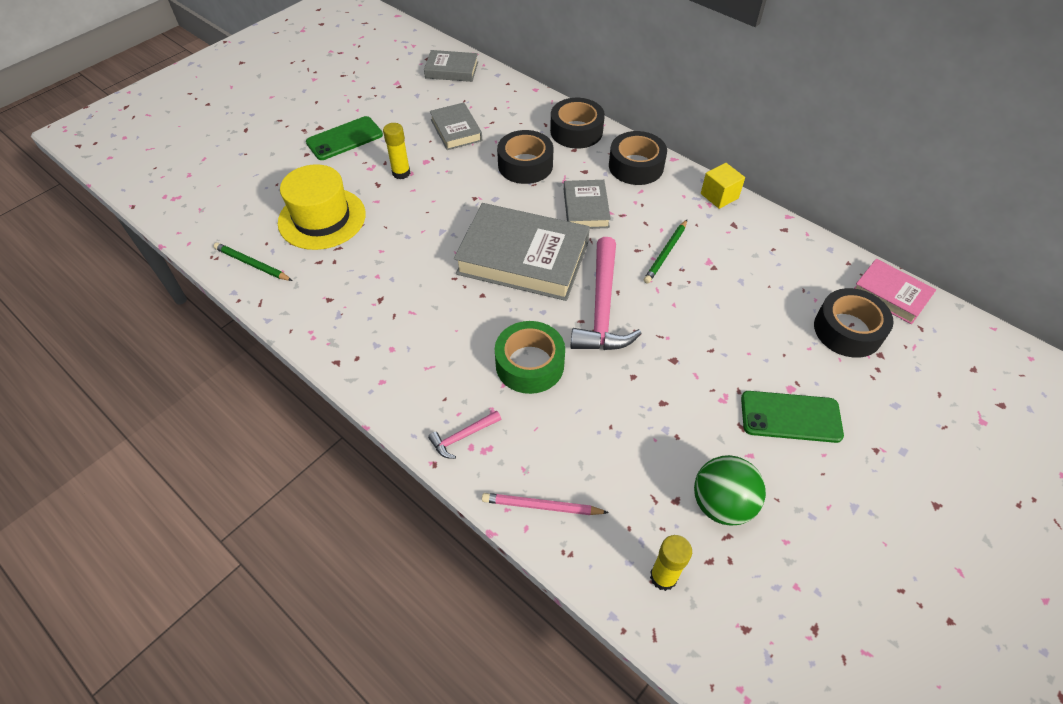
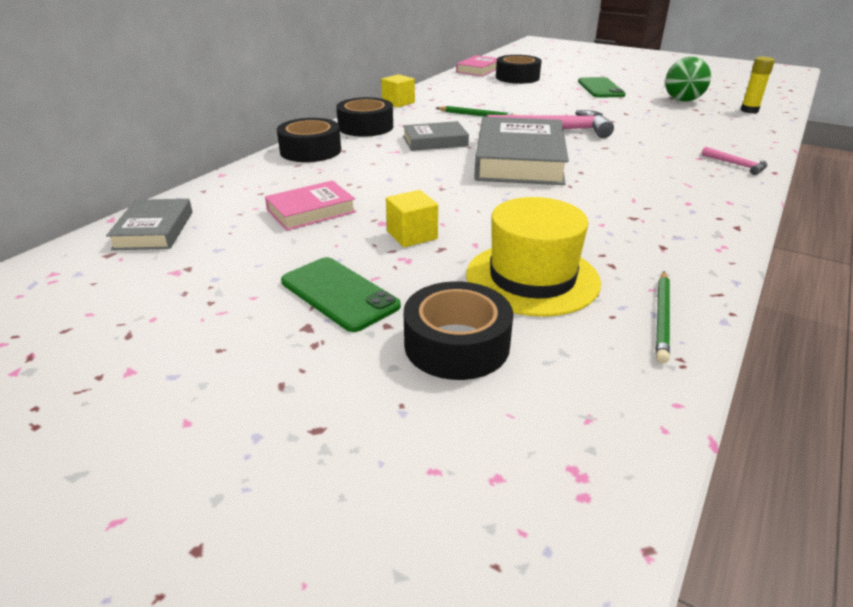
camera: 100 degrees left, 20 degrees down
(401, 173) = (412, 235): yellow glue stick -> yellow cube
(456, 130) = (311, 211): grey book -> pink book
(525, 165) = (375, 169): black tape -> black tape (457, 344)
(529, 364) = (639, 149): green tape -> none
(541, 506) = (753, 138): pink pencil -> none

